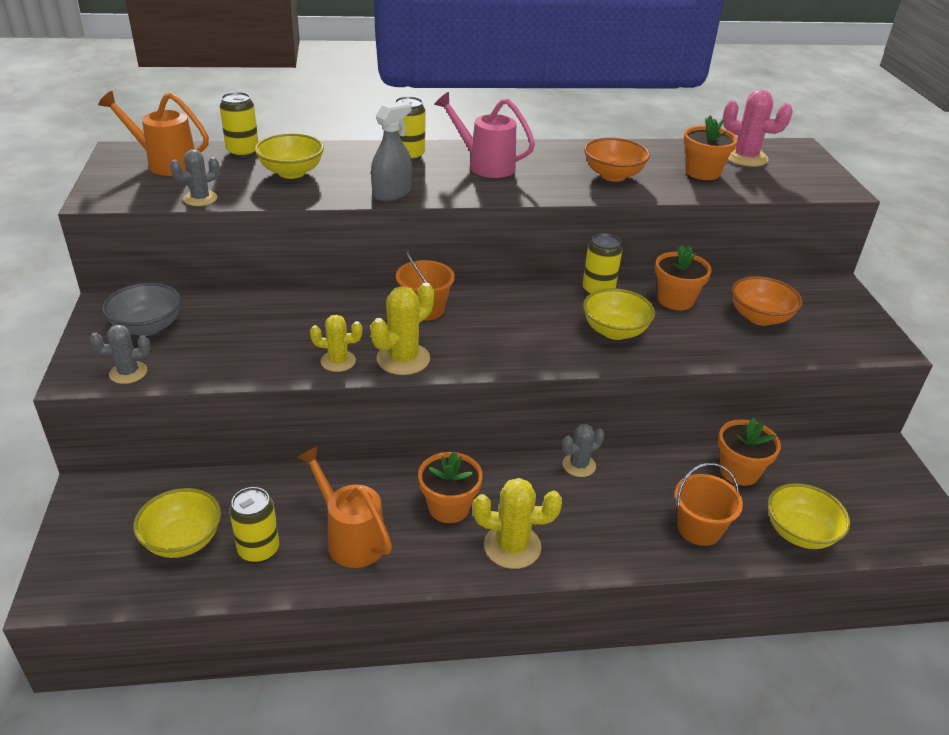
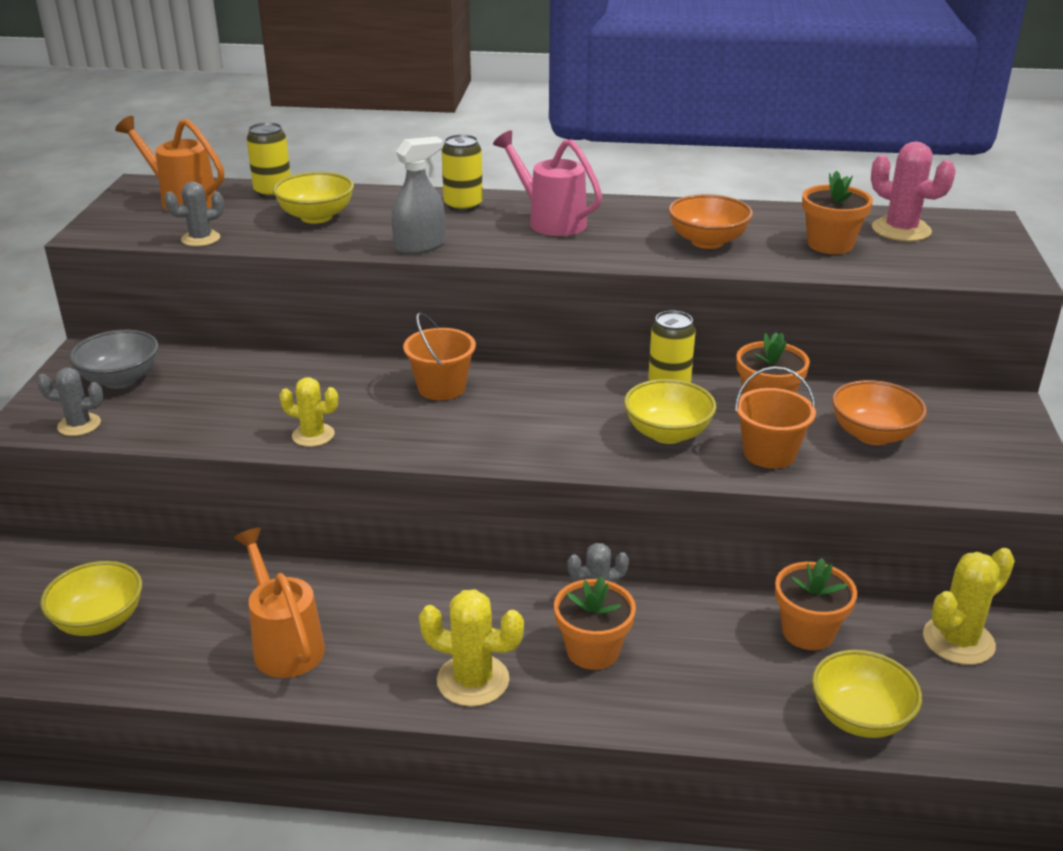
camera: 15 degrees right, 5 degrees down
(258, 550) = (177, 642): yellow can -> none
(403, 359) = (390, 440): yellow cactus -> yellow cactus (958, 641)
(449, 507) = (414, 625): orange flower pot -> orange flower pot (593, 650)
(699, 528) = (723, 693): orange bucket -> orange bucket (769, 453)

